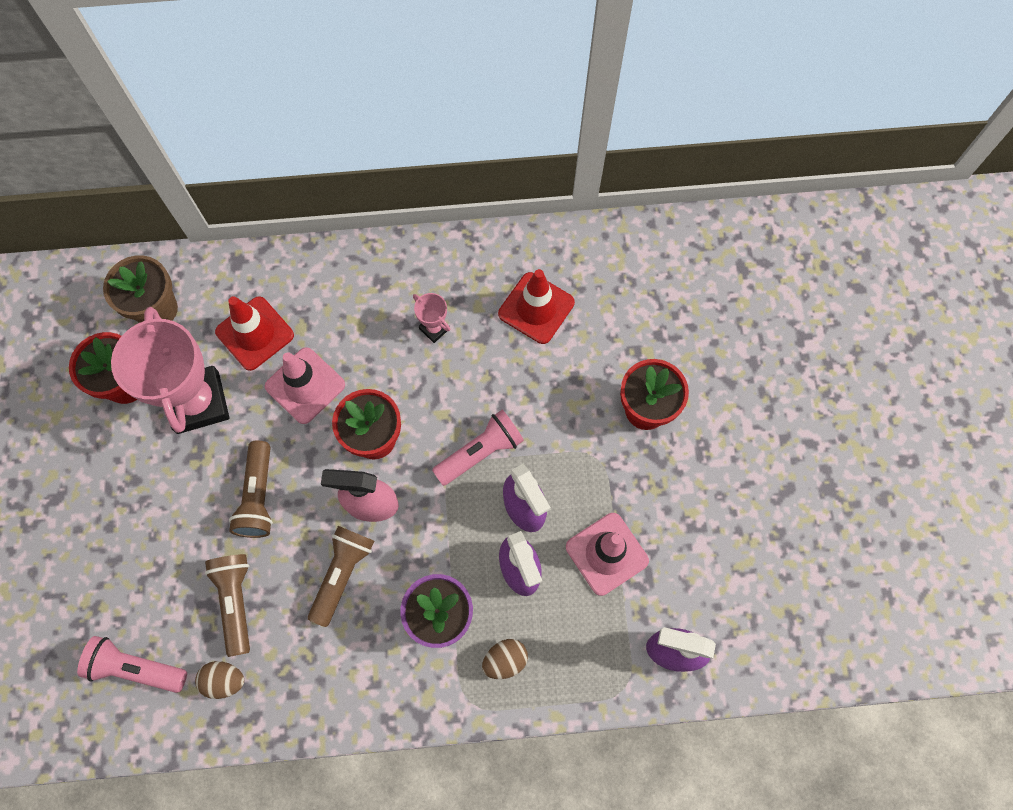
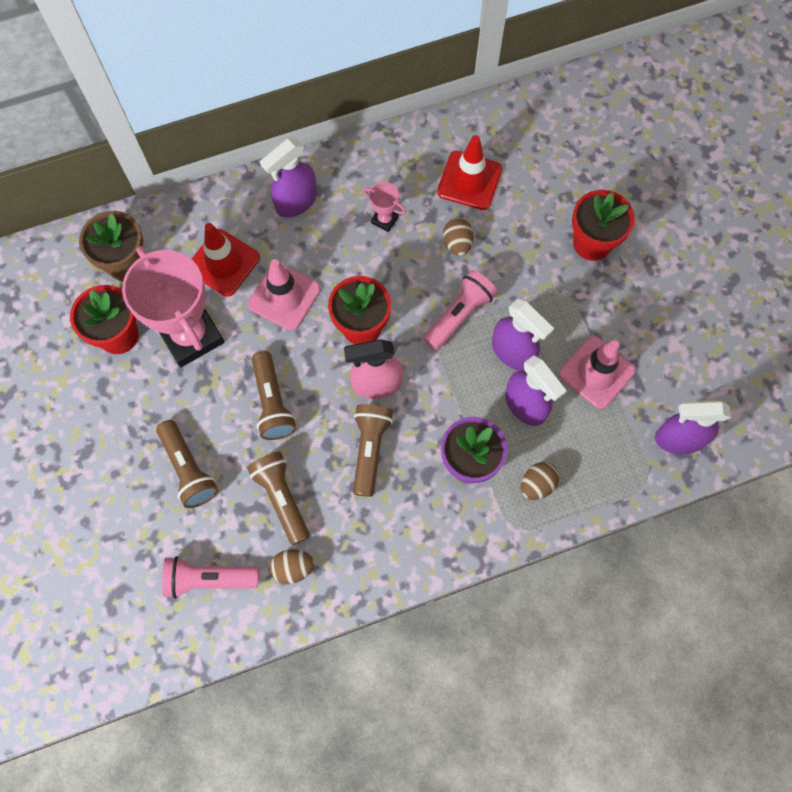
camera: 15 degrees left, 0 degrees up
(151, 544) = (188, 469): none -> brown flashlight
(348, 286) = (296, 202): none -> purple spray bottle
(502, 374) = (457, 243): none -> brown egg

